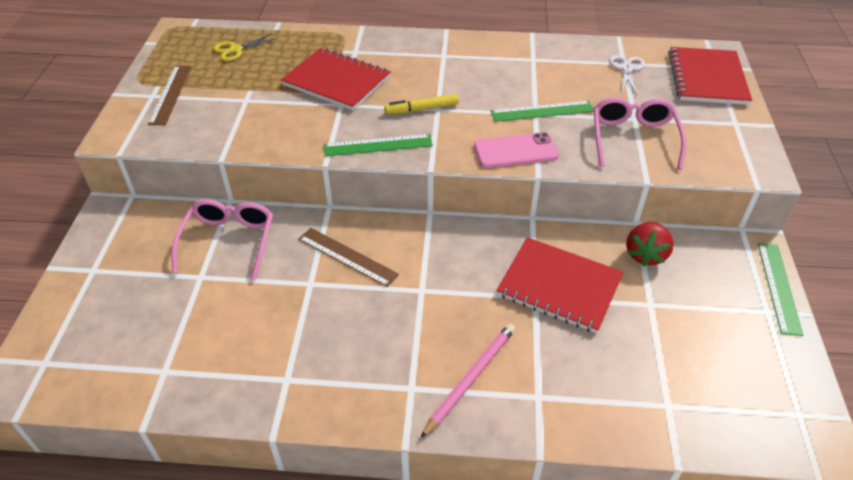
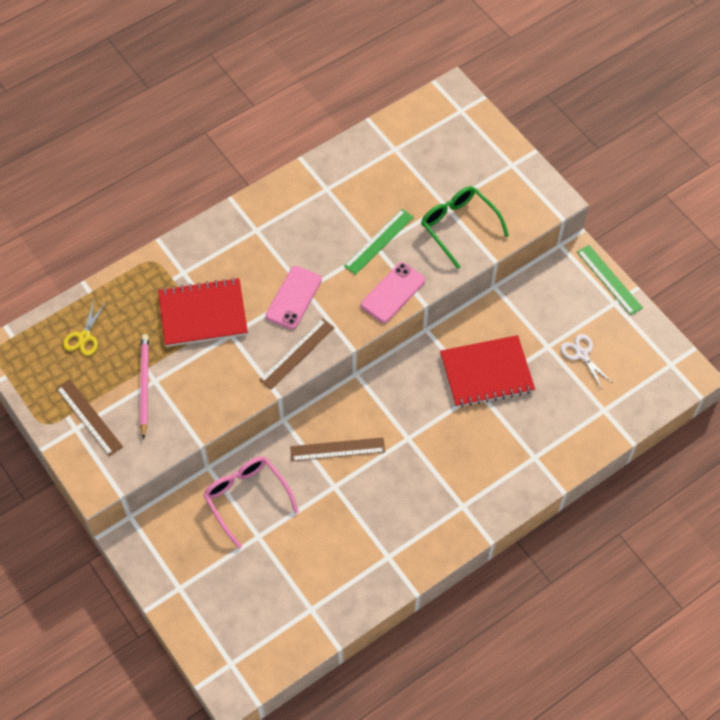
camera: 40 degrees left, 15 degrees up
(378, 145) = (297, 353): green ruler -> brown ruler
(422, 109) = (294, 298): yellow marker -> pink phone
(470, 378) = (489, 475): pink pencil -> pink pencil (144, 385)
(626, 69) = (401, 154): white scissors -> white scissors (581, 354)
(633, 138) = (458, 226): pink glasses -> green glasses
(645, 254) = (518, 309): red strawberry -> none
(707, 78) = (463, 128): red notebook -> none

